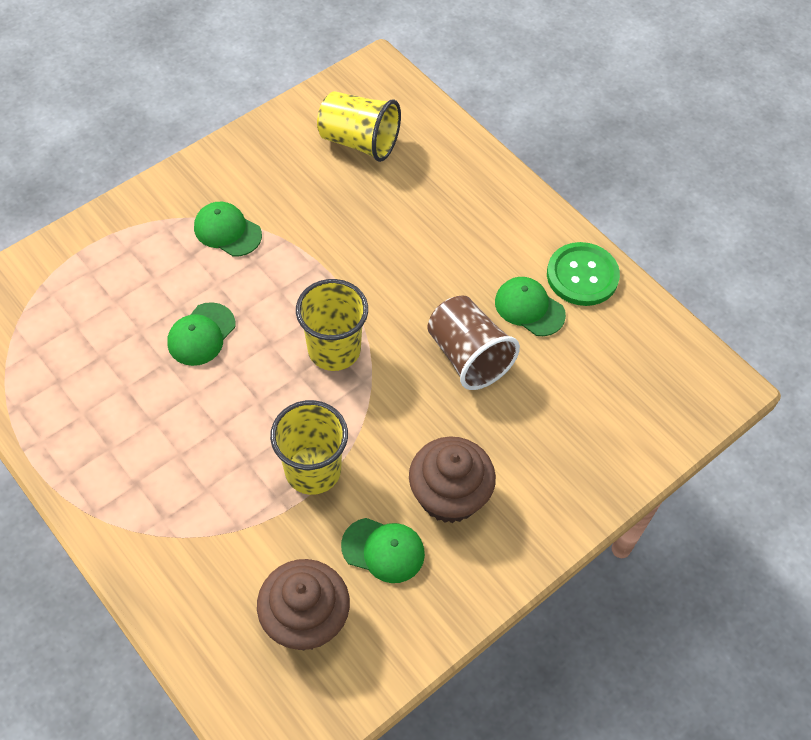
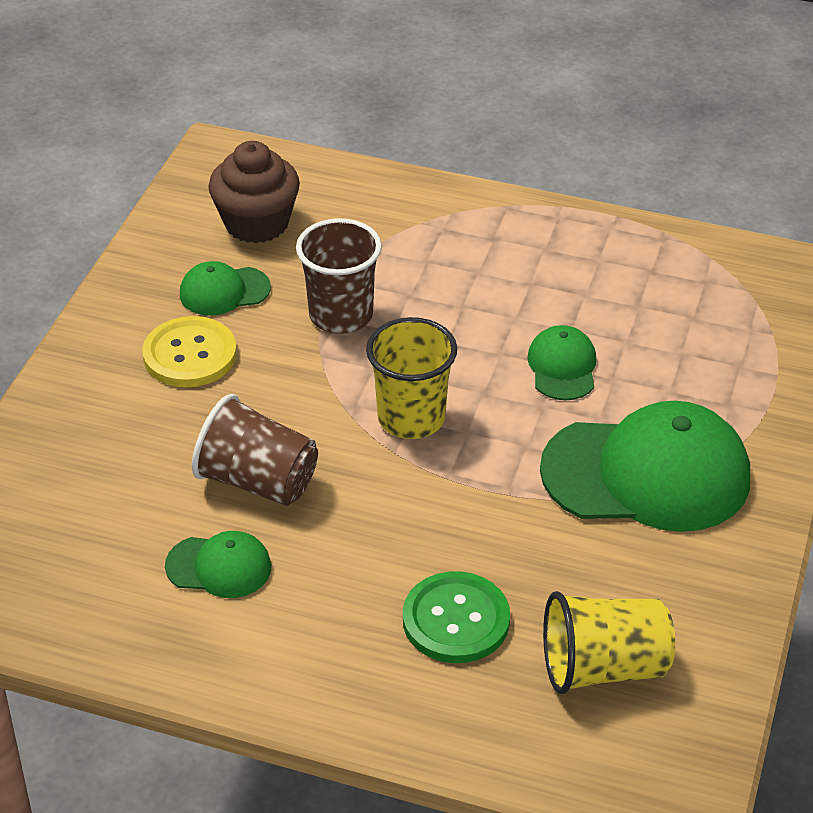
camera: 150 degrees right, 15 degrees down
(227, 231) = (647, 474): green cap -> green cap, size x2.07
(313, 470) = (341, 315): yellow cup -> brown cup
(449, 496) = (190, 355): brown cupcake -> yellow button
(582, 276) = (174, 639): green button -> green button (456, 620)

